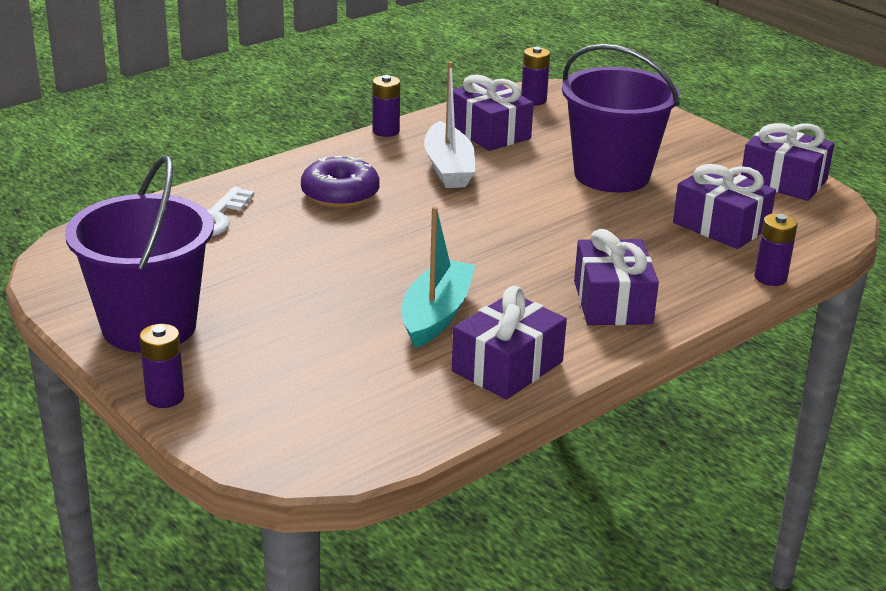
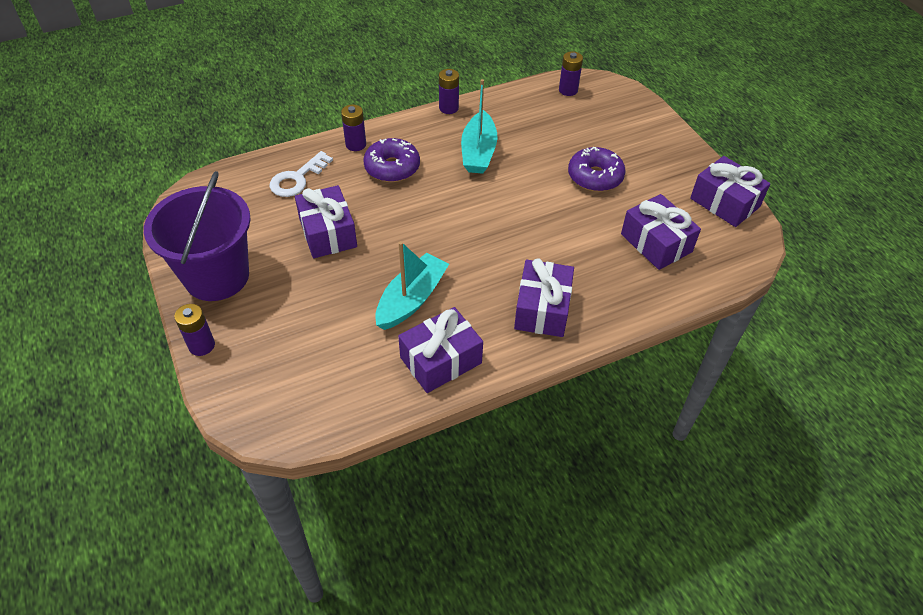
camera: 15 degrees right, 20 degrees up
(448, 168) = (478, 152): white boat -> turquoise boat
(489, 132) = (522, 119): purple gift -> purple gift (328, 233)
(611, 175) = (595, 177): purple bucket -> purple donut
(770, 278) = (671, 304): purple battery -> purple battery (356, 144)

